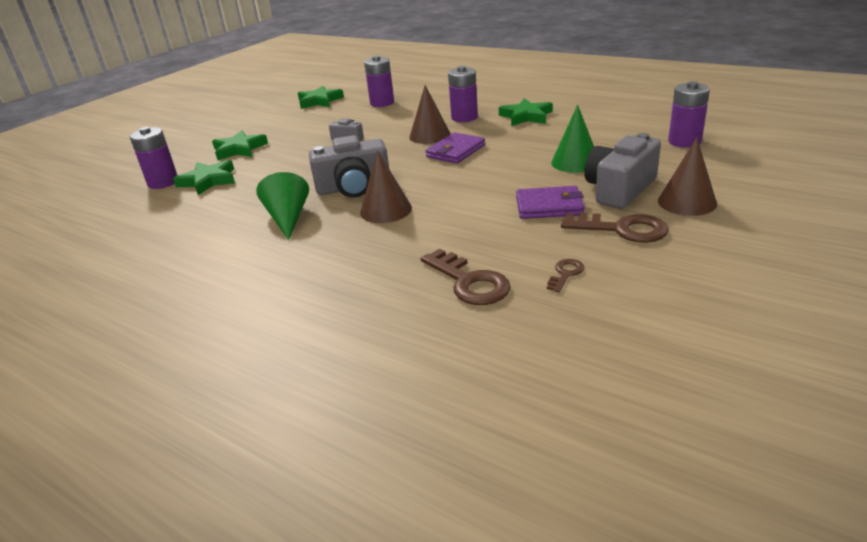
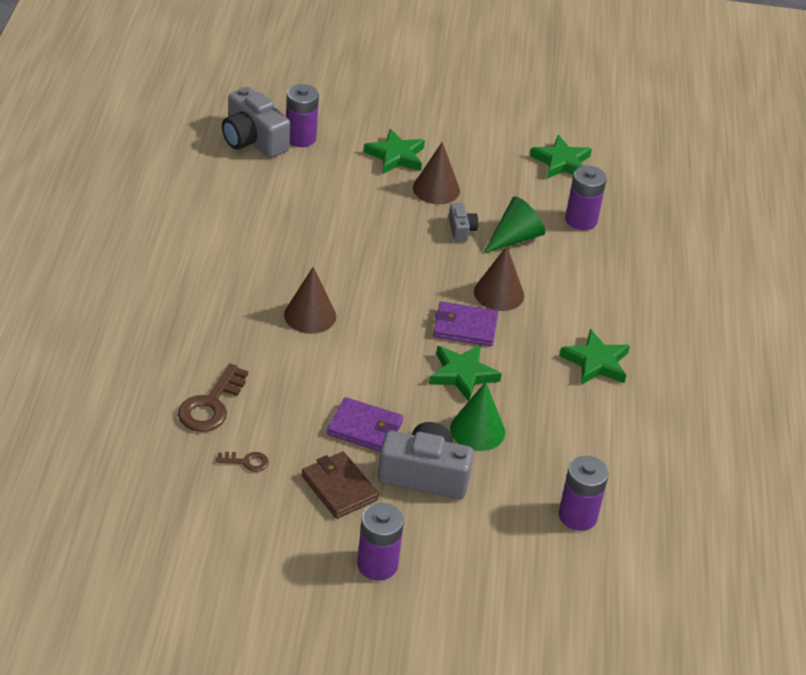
camera: 55 degrees right, 10 degrees up
(208, 181) = (317, 168): green star -> green star (462, 374)
(288, 218) = (268, 255): green cone -> green cone (514, 238)
(353, 188) = (346, 277): grey camera -> grey camera (253, 140)
(464, 117) = (566, 308): purple battery -> purple battery (377, 565)
(549, 206) = (365, 428): purple wallet -> purple wallet turned 45 degrees counterclockwise
(622, 229) = (339, 488): brown key -> brown wallet
(687, 202) = (416, 529): brown cone -> brown cone (436, 189)

